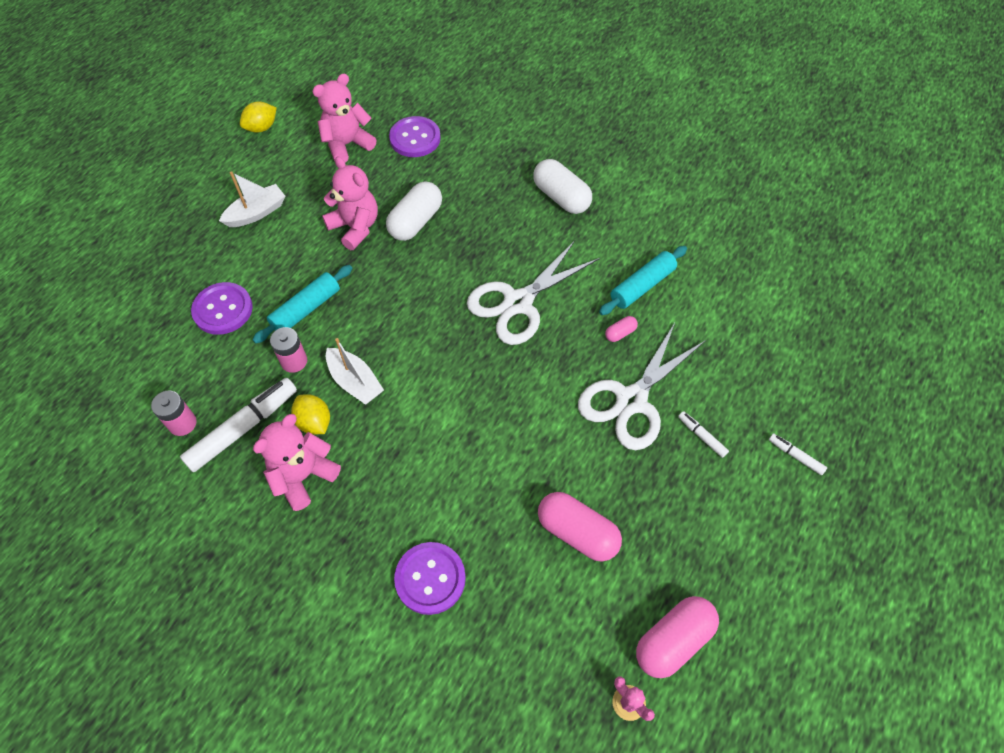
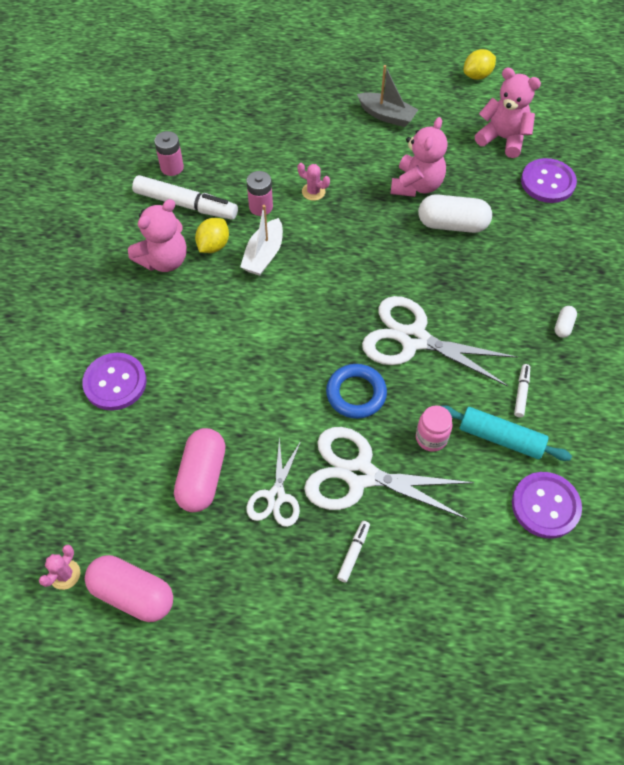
camera: 65 degrees right, 0 degrees up
(223, 310) = (282, 141): purple button -> purple button (545, 506)
(256, 213) = (387, 116): white boat -> grey boat
(262, 128) = (477, 75): yellow lemon -> yellow lemon turned 60 degrees counterclockwise
(303, 476) = (164, 260): pink teddy bear -> pink teddy bear turned 120 degrees clockwise
(306, 309) = (313, 192): turquoise rolling pin -> pink cactus
(551, 369) = (356, 394): none -> blue ring
(561, 197) = (563, 326): white capsule -> white capsule, size x0.47
(620, 333) = (431, 438): pink capsule -> pink jar
(624, 476) = (276, 496): none -> white scissors
(795, 456) = (377, 654): white marker -> white marker (521, 393)

